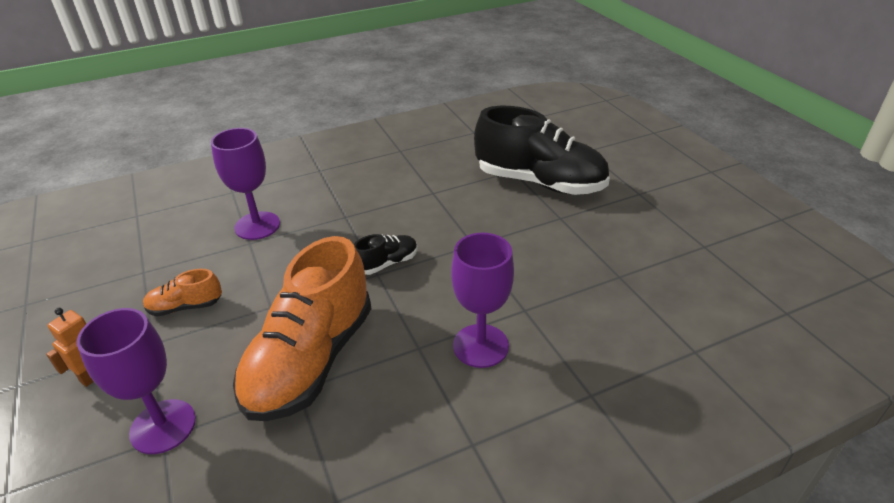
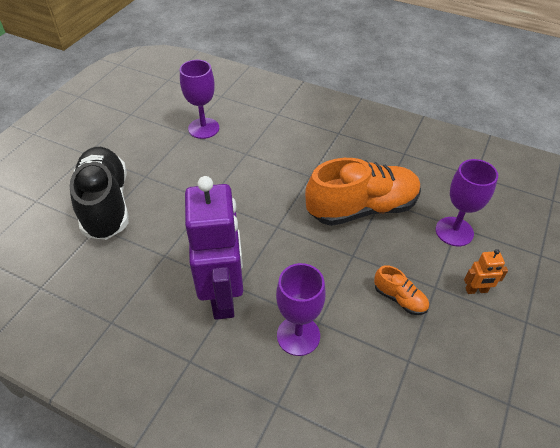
camera: 130 degrees left, 10 degrees up
(348, 205) = (223, 296): none -> purple robot
(387, 263) = (264, 228): black shoe -> none
(480, 346) = (286, 156): purple goblet -> purple goblet (203, 128)

